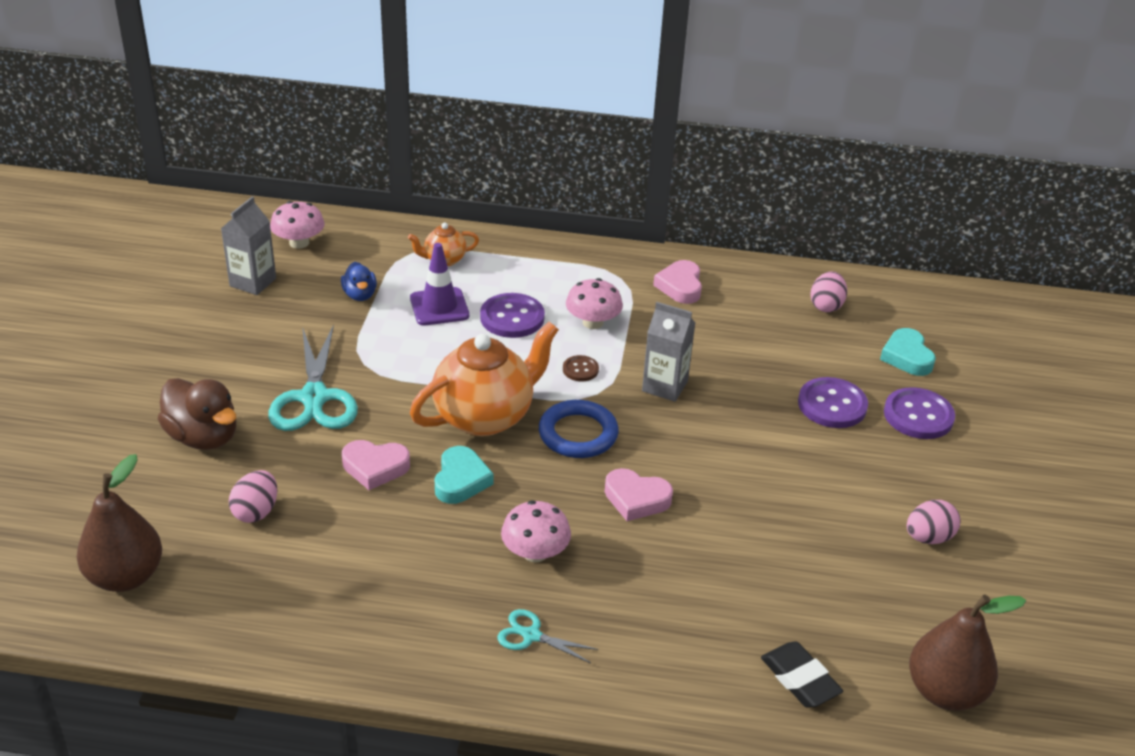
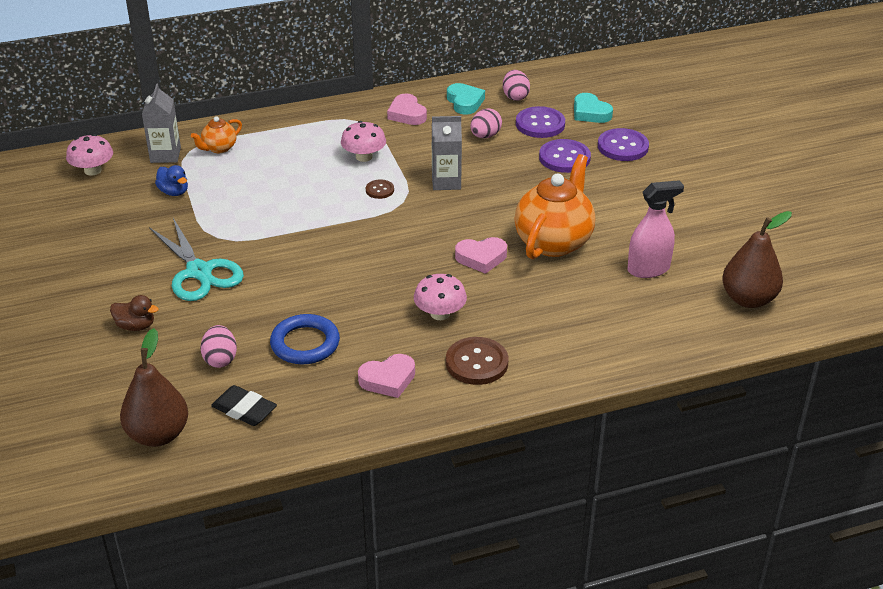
camera: 25 degrees left, 0 degrees up
(203, 437) = (136, 326): brown duck -> brown duck, size x0.58
(253, 282) = (79, 209): grey carton -> grey carton (165, 155)
(375, 467) = (284, 301): pink heart -> pink heart (388, 379)
(439, 307) = (242, 181): purple traffic cone -> none
(461, 480) = (352, 288): turquoise heart -> turquoise heart (465, 102)
(485, 416) = (336, 242): orange teapot -> orange teapot (554, 242)
(512, 318) = (303, 172): purple button -> purple button (540, 124)
(531, 635) = (476, 363): turquoise scissors -> brown button
(578, 434) = (410, 231): blue ring -> blue ring (305, 343)
(800, 679) = (661, 324): black eraser -> black eraser (244, 410)
(836, 595) = (648, 269): none -> pink spray bottle
(928, 537) = (679, 217): pink egg -> pink egg (485, 136)

